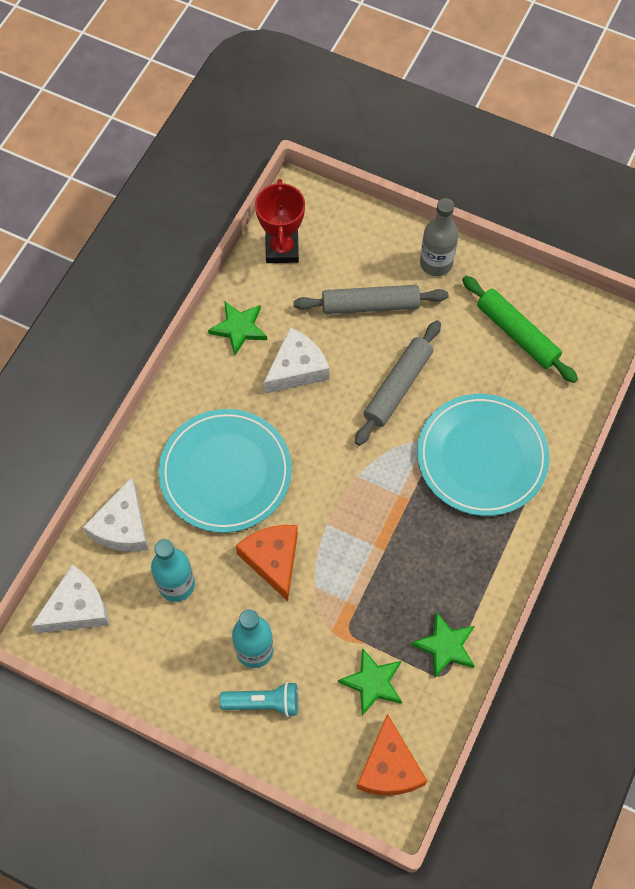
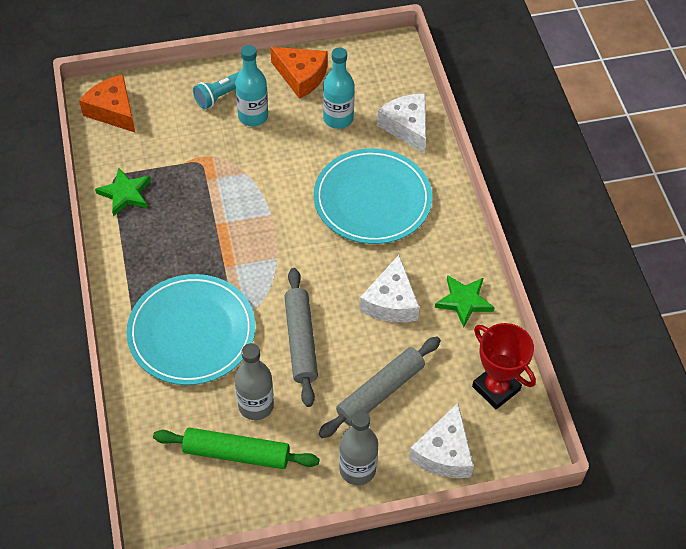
camera: 140 degrees right, 10 degrees down
(77, 608) = (387, 70): white cheese -> white cheese (444, 452)
(273, 560) = (288, 170): orange cheese -> orange cheese (301, 76)
(372, 682) = (159, 145): green star -> none
(475, 360) = (256, 405): none -> grey bottle

